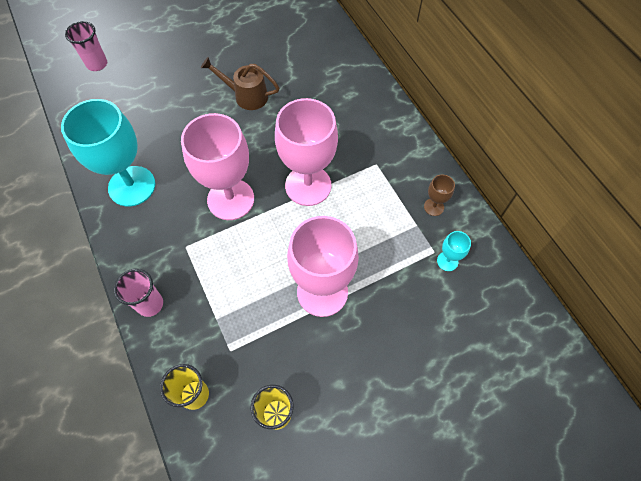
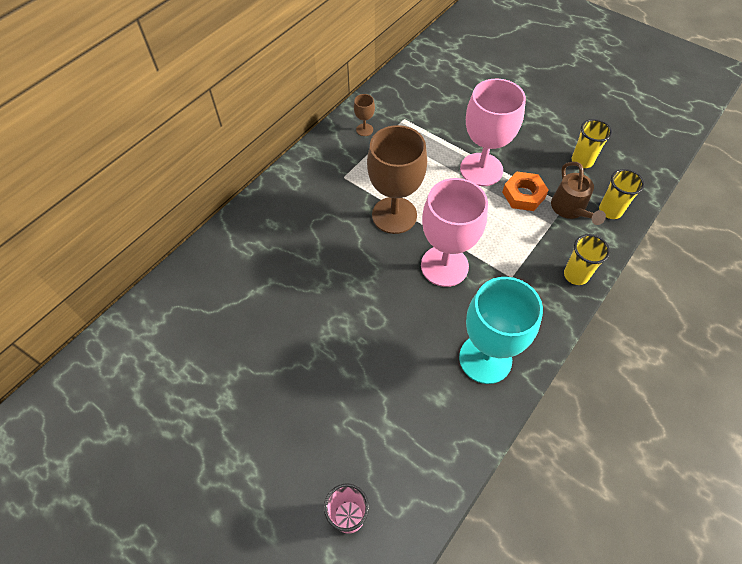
camera: 115 degrees left, 5 degrees down
(150, 304) = (576, 275): pink cup -> yellow cup
(246, 96) = (317, 313): brown watering can -> brown watering can (570, 210)
(266, 315) = (523, 195): none -> orange nut
(308, 185) = (394, 215): pink goblet -> brown goblet
(447, 261) = (406, 110): turquoise goblet -> none

